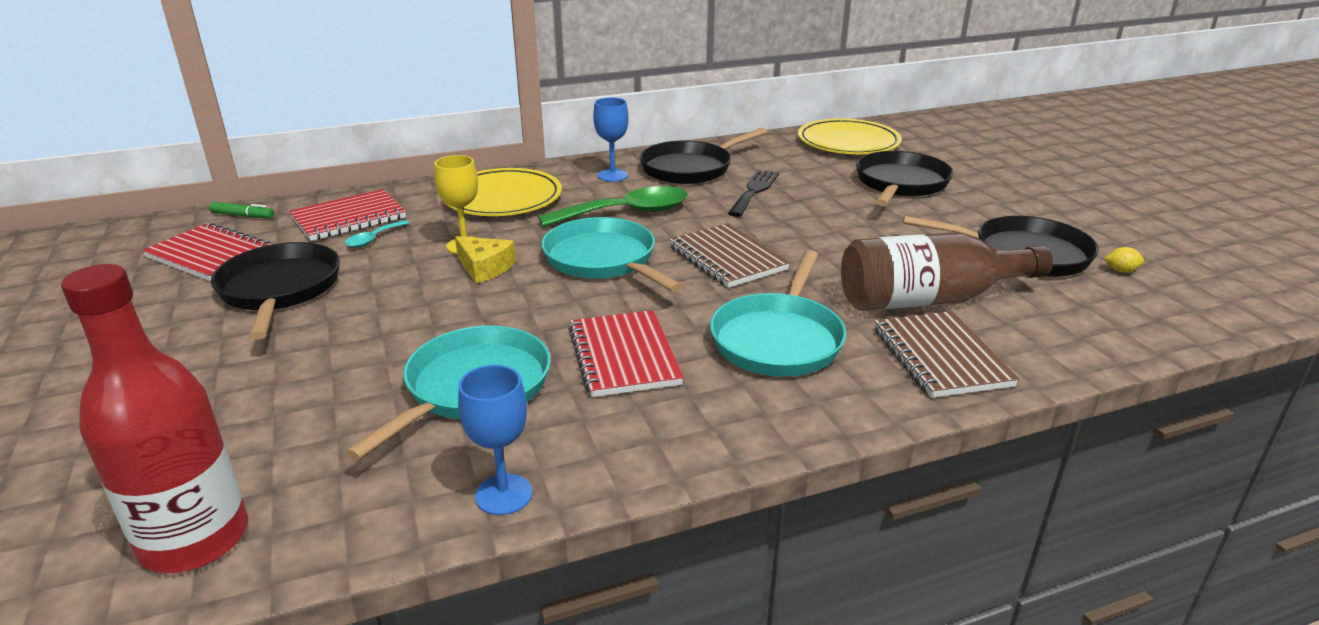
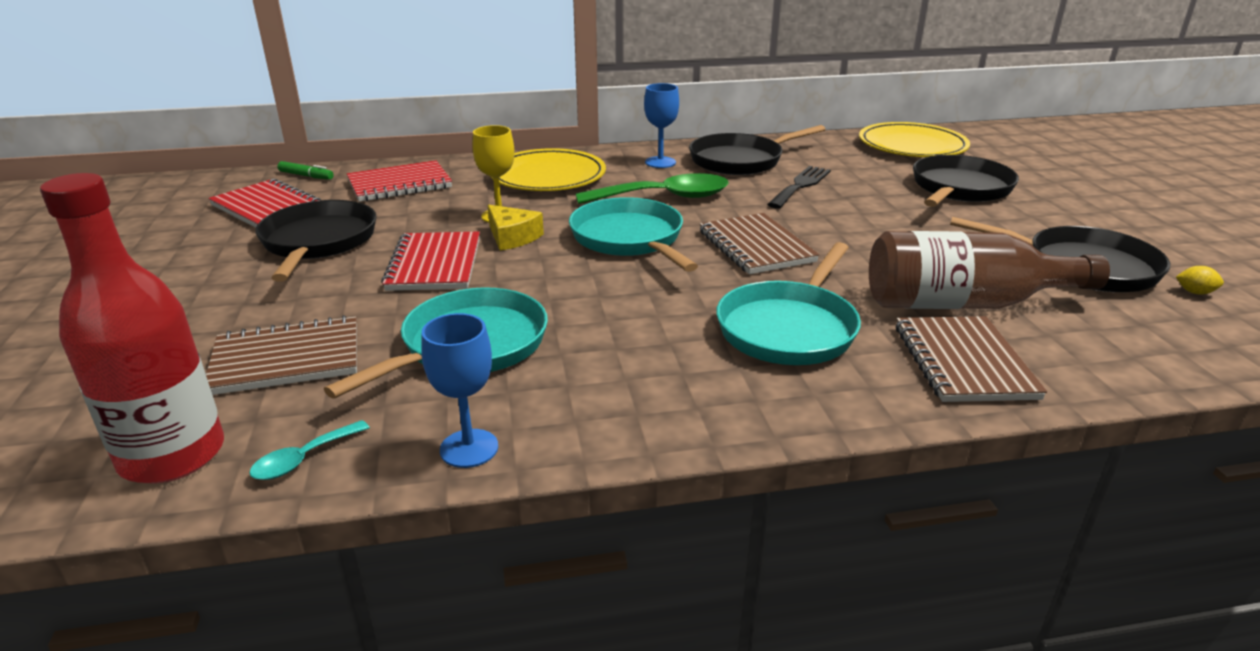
camera: 10 degrees right, 0 degrees up
(286, 422) = (287, 359): none -> brown notebook
(373, 239) = (416, 204): turquoise spoon -> turquoise spoon (303, 459)
(624, 356) = (625, 330): red notebook -> red notebook (434, 264)

